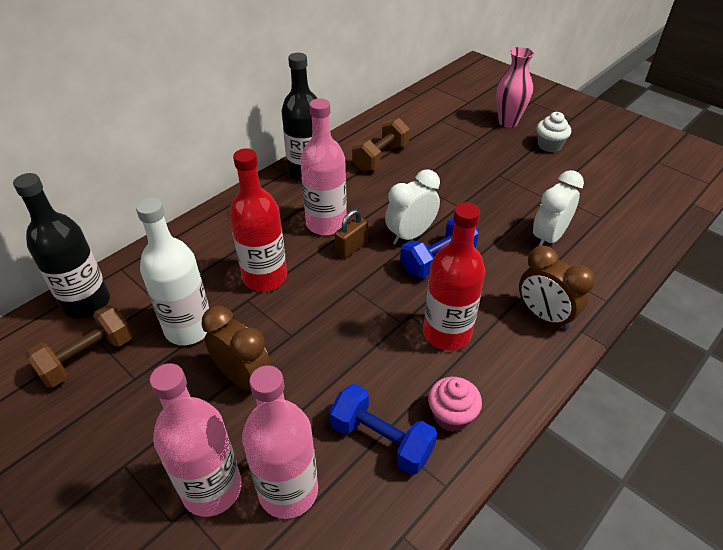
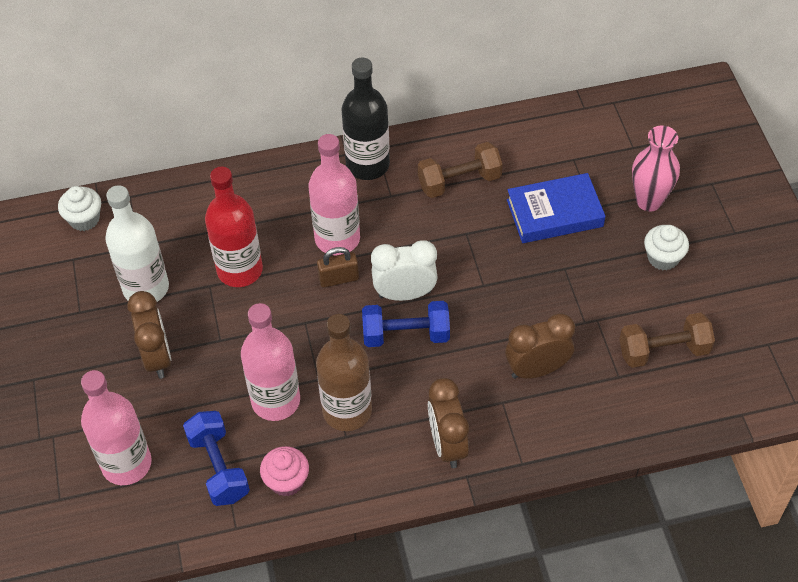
camera: 35 degrees right, 10 degrees up
(87, 303) = (84, 219): black bottle -> white cupcake
(88, 358) = (57, 274): brown dumbbell -> brown dumbbell (663, 351)
(212, 489) = (78, 431): pink bottle -> pink bottle (276, 401)
(447, 333) = (347, 411): red bottle -> brown bottle
(460, 149) = (554, 213): none -> blue book
(548, 238) = (537, 369): white clock -> brown clock

